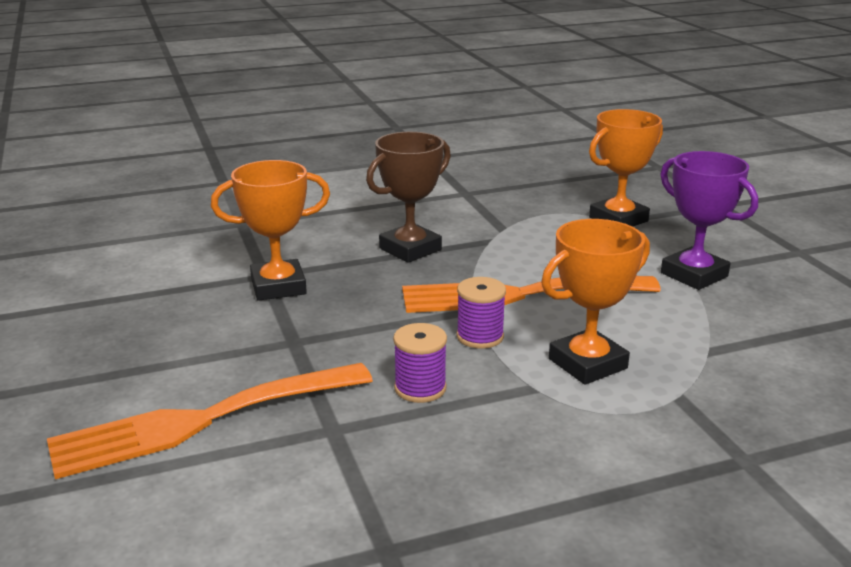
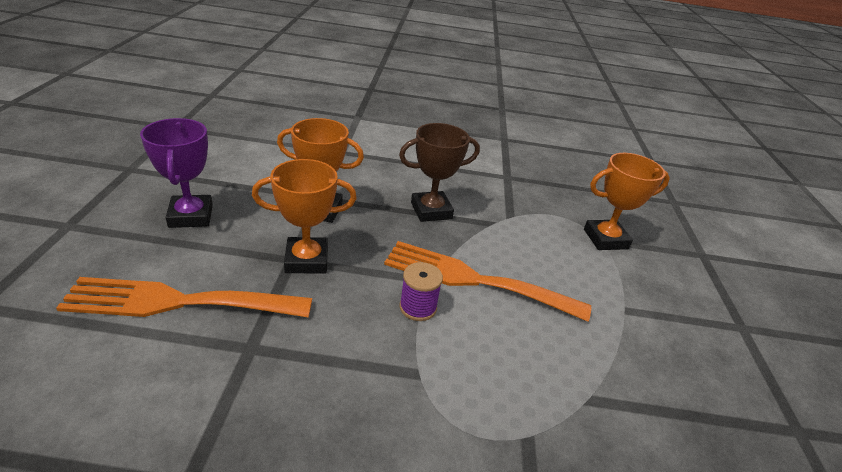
camera: 20 degrees right, 10 degrees up
(420, 388) = (338, 337): purple spool -> none
(587, 363) = (478, 368): orange trophy -> orange trophy (306, 260)
(694, 275) = (630, 315): purple trophy -> purple trophy (191, 216)

